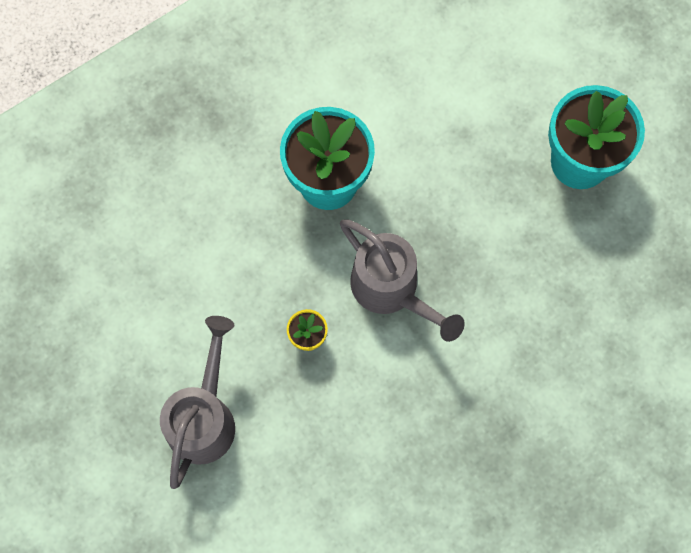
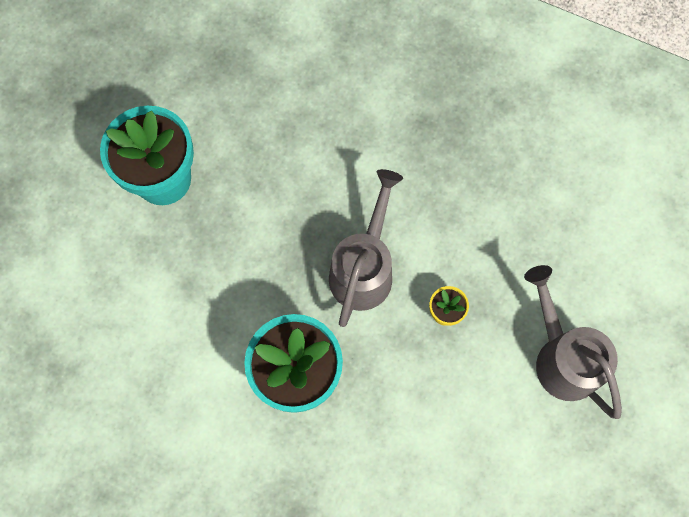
camera: 120 degrees left, 0 degrees up
(204, 417) = (562, 358): grey watering can -> grey watering can turned 75 degrees clockwise

